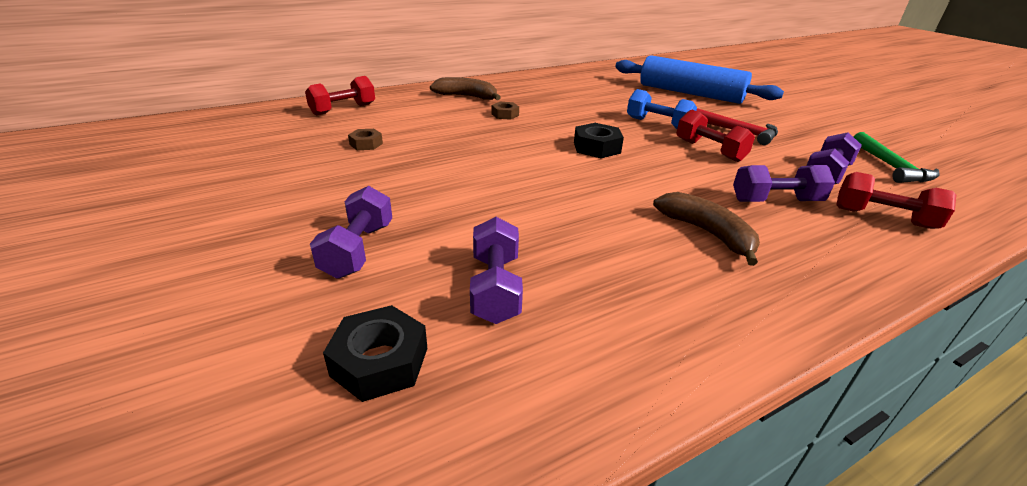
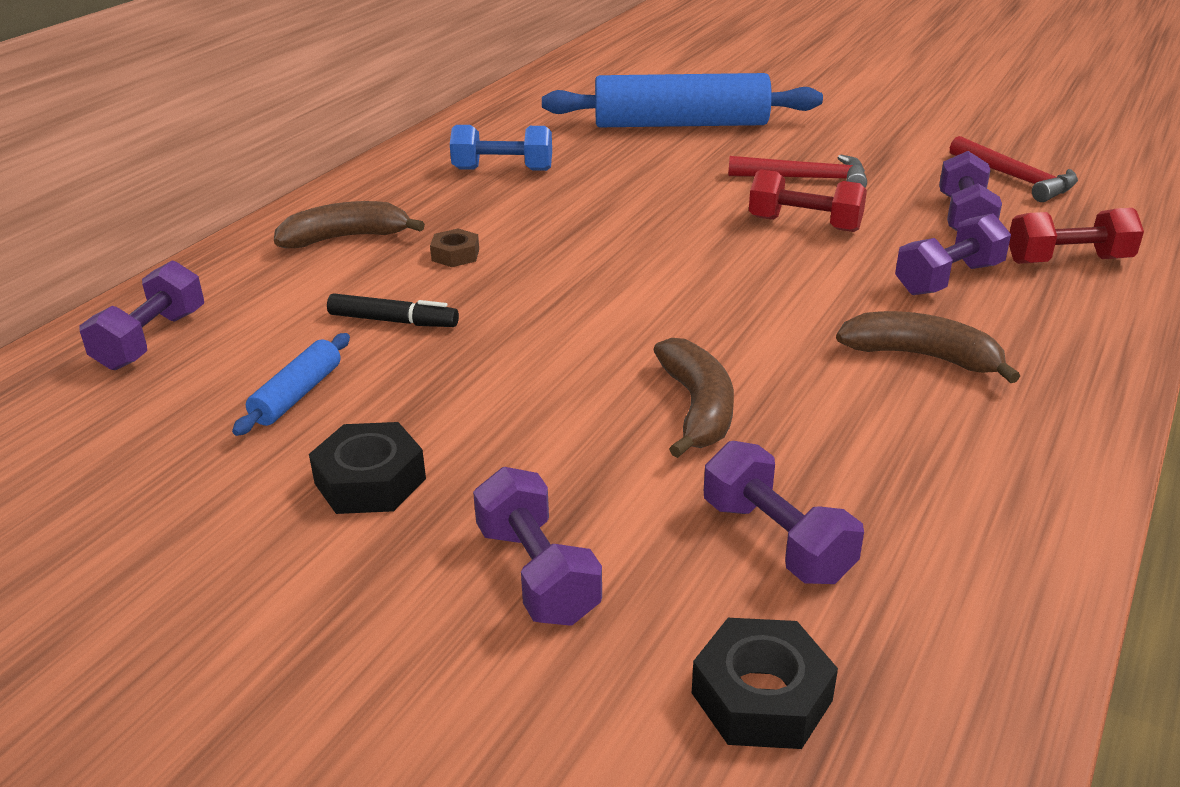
camera: 30 degrees left, 0 degrees up
(343, 109) = (151, 340): red dumbbell -> purple dumbbell
(366, 144) = (297, 395): brown nut -> blue rolling pin
(443, 130) = (393, 321): none -> black marker
(536, 210) = (697, 408): none -> brown banana
(596, 147) = (659, 271): black nut -> black nut (370, 481)
(658, 124) = (695, 199): blue dumbbell -> blue dumbbell (503, 169)
(890, 166) = (1015, 178): green hammer -> red hammer

